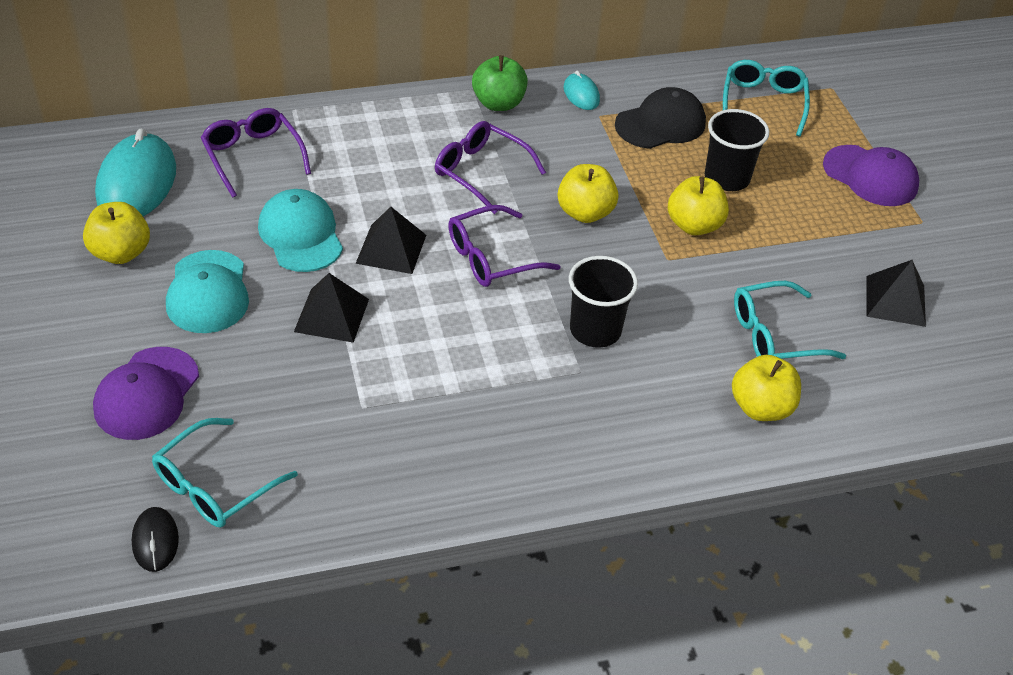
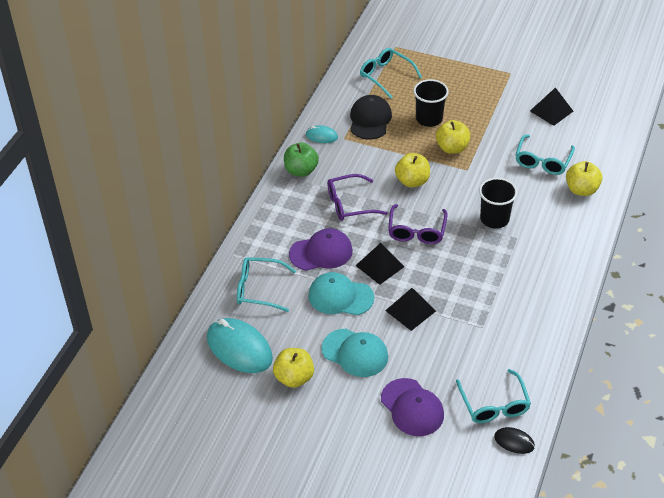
camera: 50 degrees left, 0 degrees up
(253, 156) = (259, 289): purple glasses -> turquoise glasses
(870, 176) = (467, 71): purple cap -> purple cap (321, 252)

